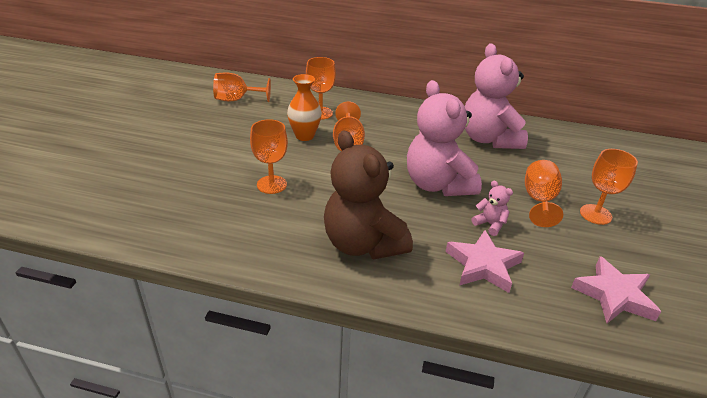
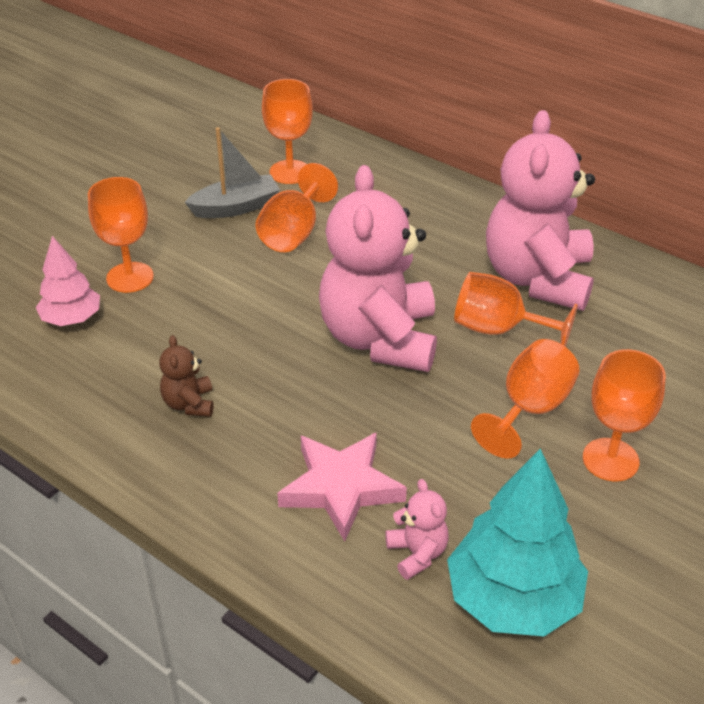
camera: 25 degrees right, 5 degrees up
(236, 99) = (180, 123): orange goblet -> orange goblet (499, 329)
(253, 215) = (72, 319): none -> pink tree
(304, 136) = (236, 207): orange vase -> grey boat
(363, 244) = (189, 404): brown teddy bear -> brown teddy bear, size x0.41
(490, 224) = (409, 427): pink teddy bear -> pink teddy bear (417, 553)
(614, 295) = (513, 599): pink star -> turquoise tree

